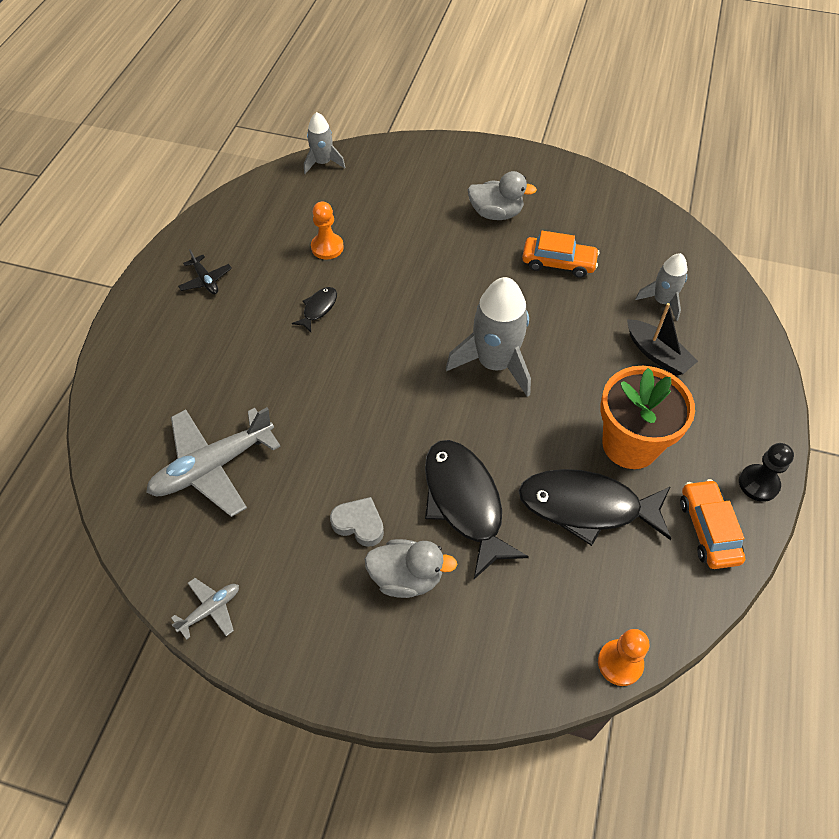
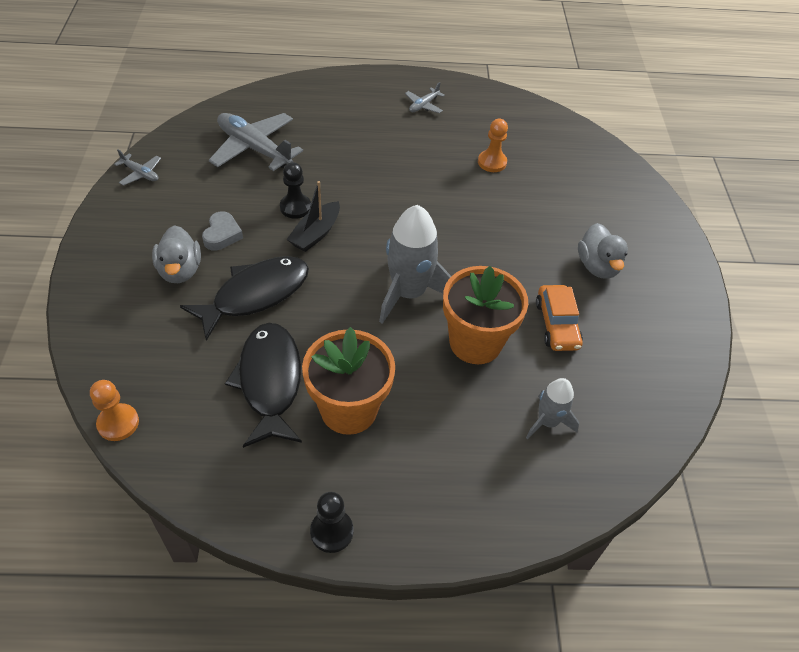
camera: 70 degrees right, 5 degrees down
(206, 280) = (423, 105): black plane -> grey plane
(318, 308) = (423, 171): black fish -> none
(323, 163) = (589, 140): grey rocket -> none
(336, 440) = (295, 207): none -> black pawn
(568, 327) = (475, 342): none -> orange flower pot
(657, 354) = (471, 423): black boat -> black boat (316, 233)
(708, 529) = (266, 485): orange car -> none

